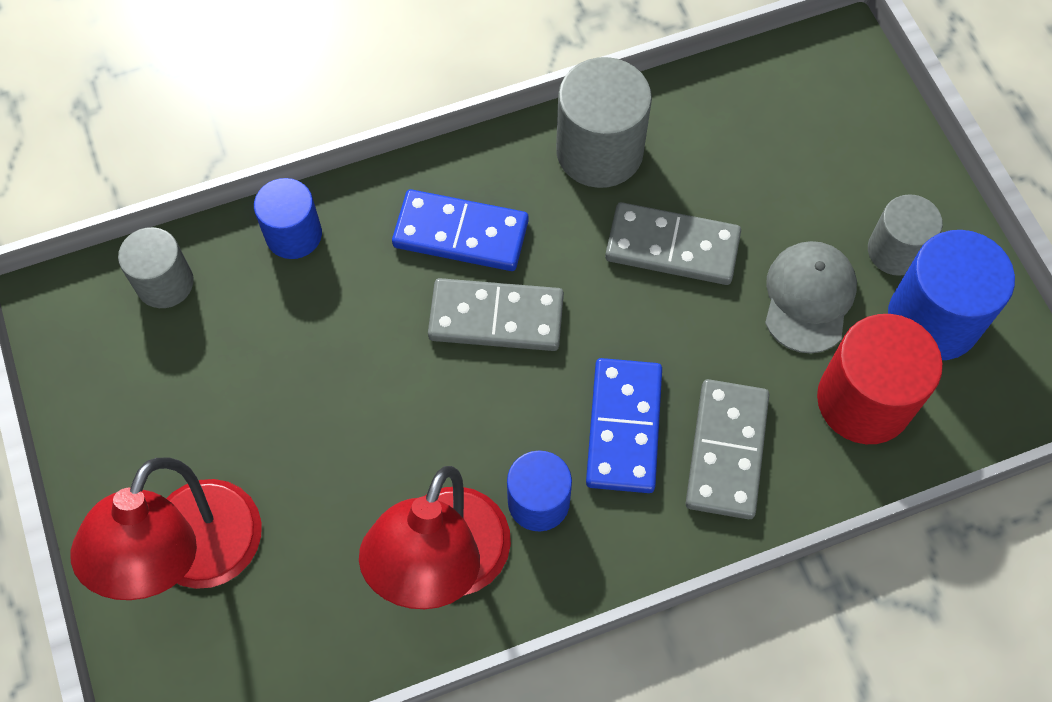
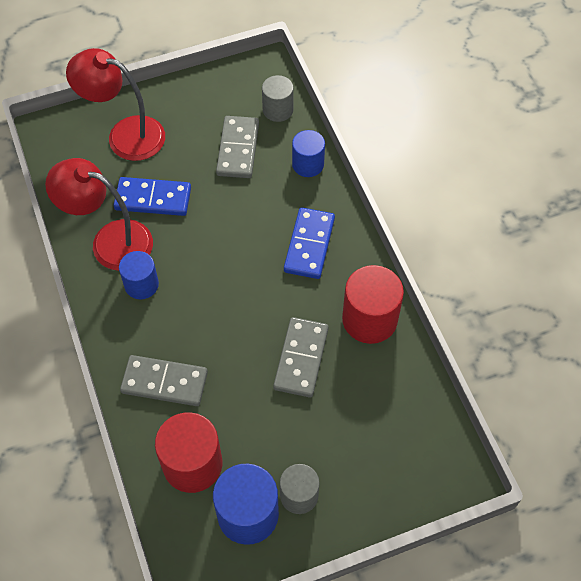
camera: 90 degrees right, 5 degrees down
(496, 318) = (254, 263): grey domino -> grey domino (238, 149)
(599, 151) = (369, 319): grey cylinder -> red cylinder
(623, 427) = (182, 328): blue domino -> blue domino (153, 198)
(808, 298) = (264, 437): grey cap -> none

